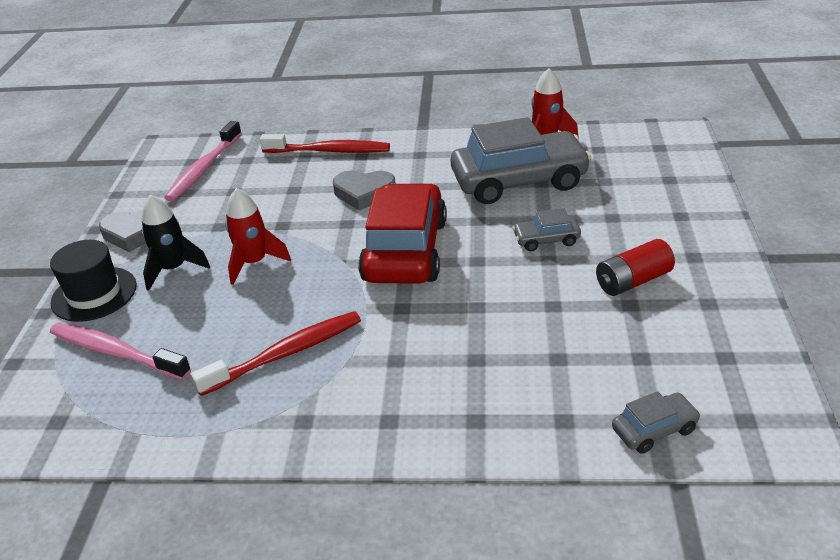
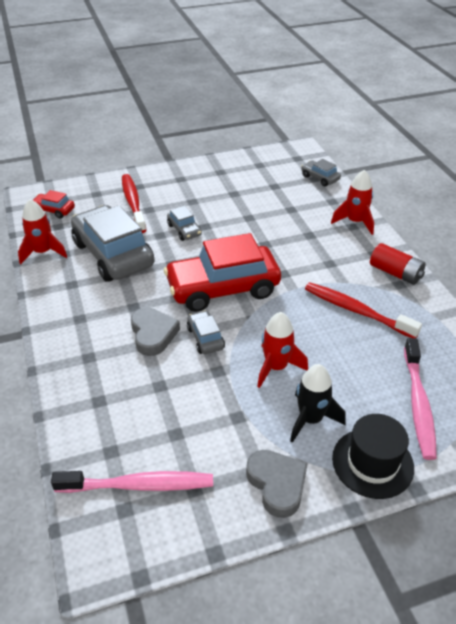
camera: 115 degrees left, 5 degrees up
(328, 151) = (82, 385): red toothbrush -> red toothbrush (133, 203)
(333, 224) = (205, 338): none -> grey car
(485, 428) = (355, 222): none -> red rocket
(633, 281) = (213, 195): red battery -> red battery (395, 273)
(636, 147) = (53, 210): none -> red car

